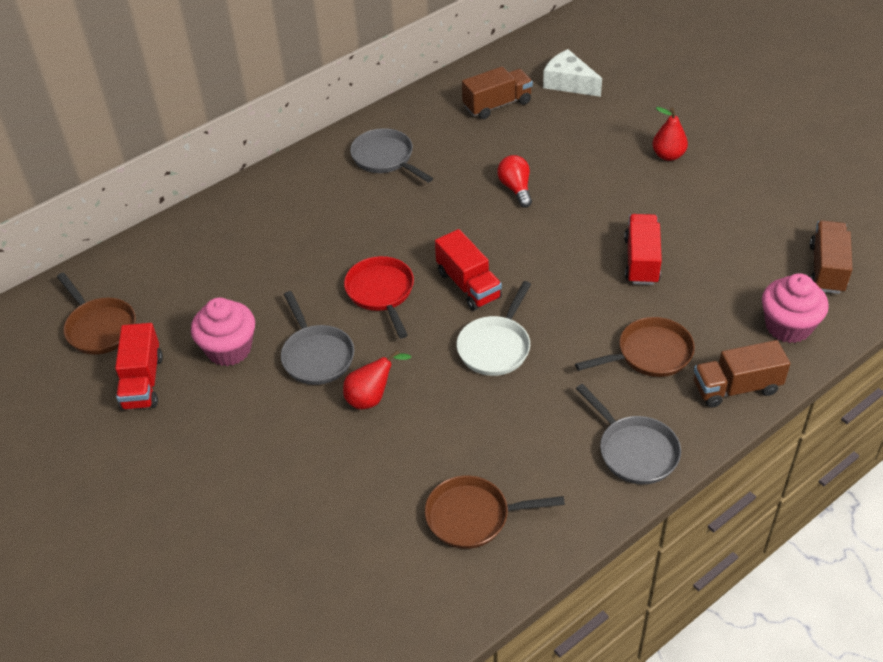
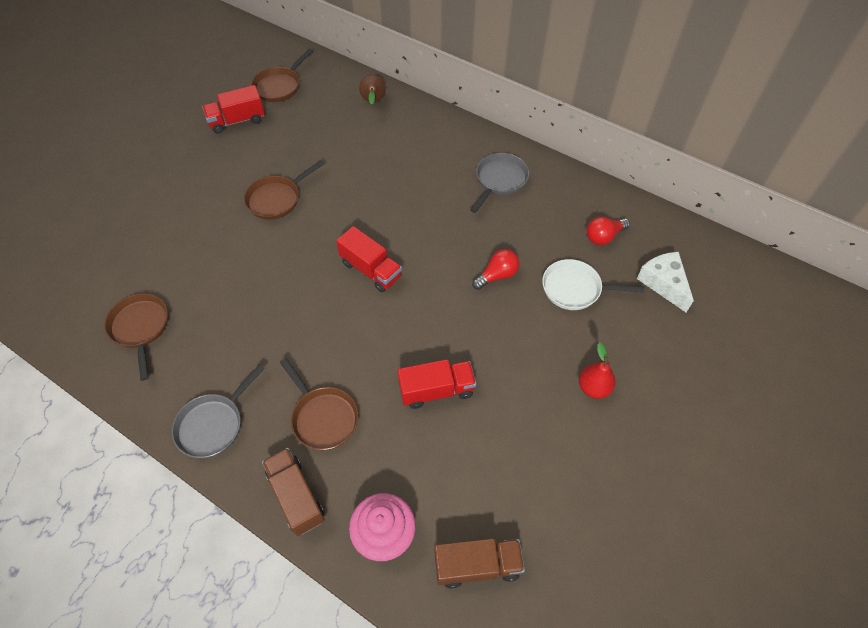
camera: 70 degrees right, 10 degrees up
(193, 238) = (373, 102): none -> brown pear
(229, 349) = (273, 152): pink cupcake -> none
(316, 356) = (276, 199): grey pan -> brown pan
(371, 398) = (243, 240): red pear -> none
(381, 292) = (348, 218): red pan -> none
(468, 285) = (371, 270): red truck -> red truck turned 90 degrees counterclockwise
(495, 347) = (308, 304): white pan -> white pan (575, 289)
(497, 105) = (603, 237): brown truck -> red light bulb
(568, 83) = (663, 283): white cheese -> white cheese turned 45 degrees counterclockwise

